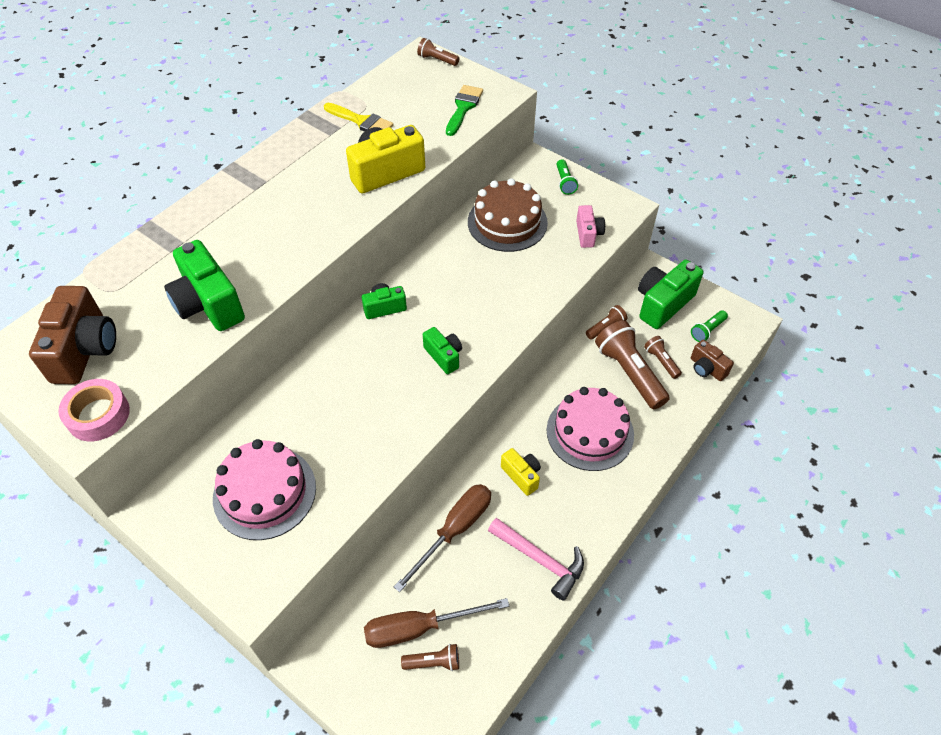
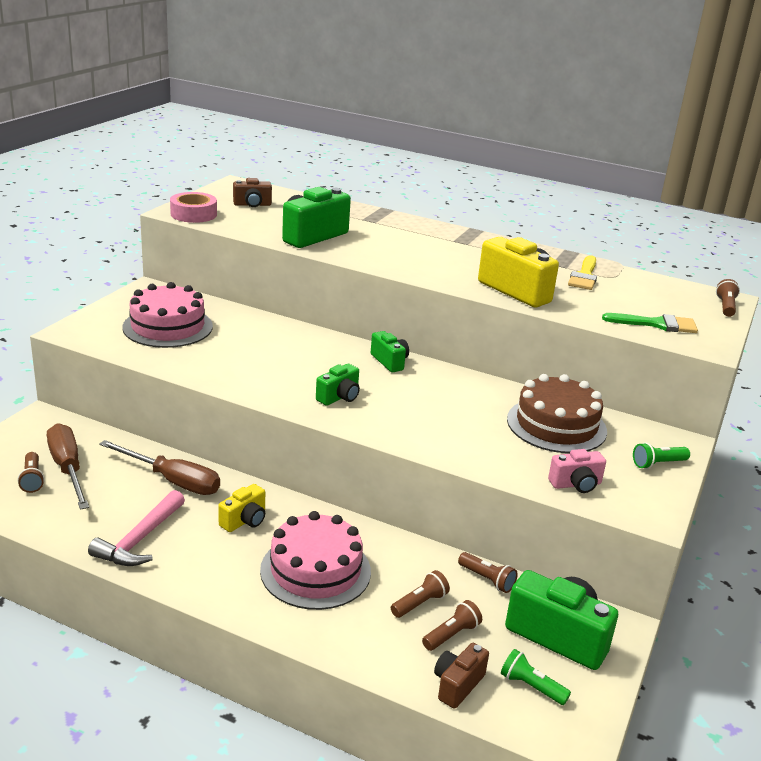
camera: 75 degrees right, 25 degrees down
(85, 350) = (252, 205): brown camera -> brown camera, size x0.56
(629, 373) = (420, 603): brown flashlight -> brown flashlight, size x0.50

